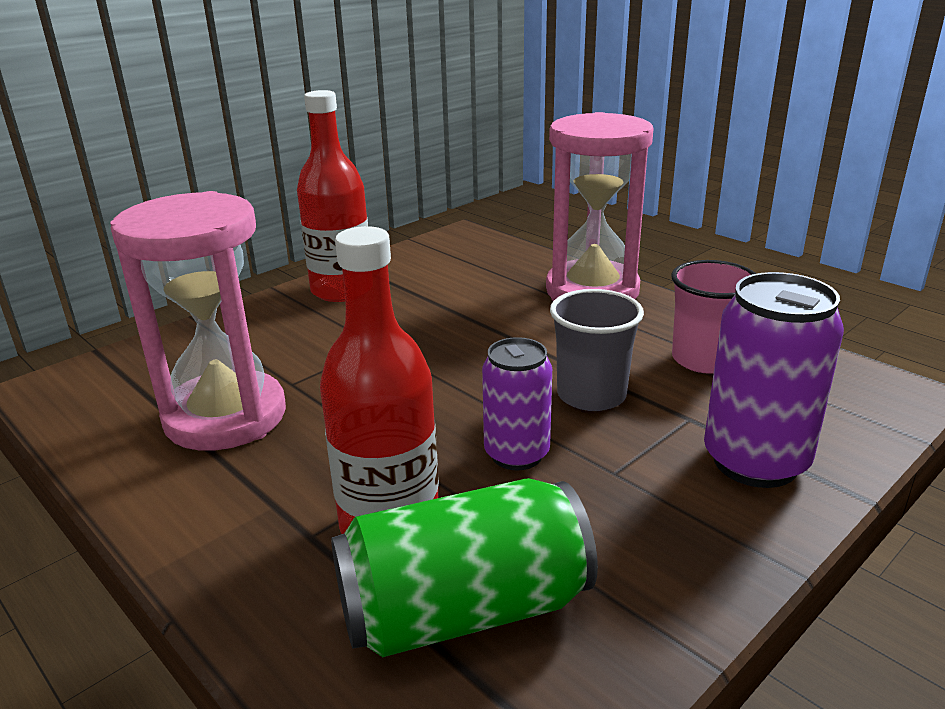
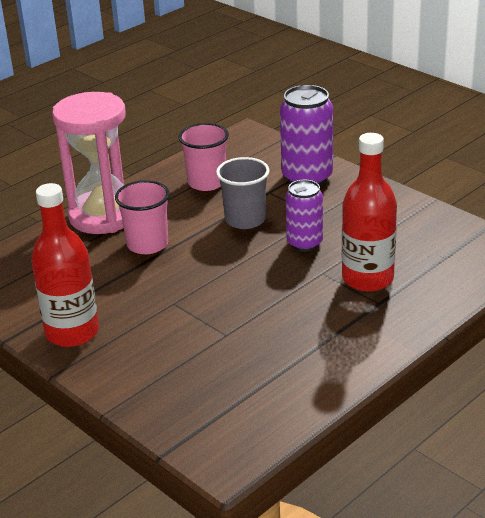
camera: 90 degrees left, 5 degrees up
(225, 416) = (267, 355): pink hourglass -> none
(464, 610) = (420, 254): green can -> none
(521, 322) = (147, 244): none -> pink cup

